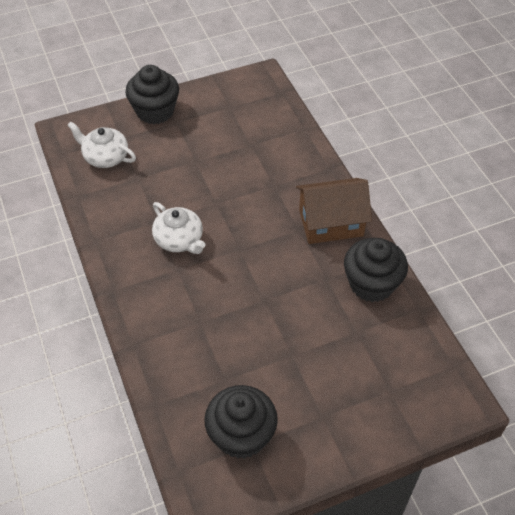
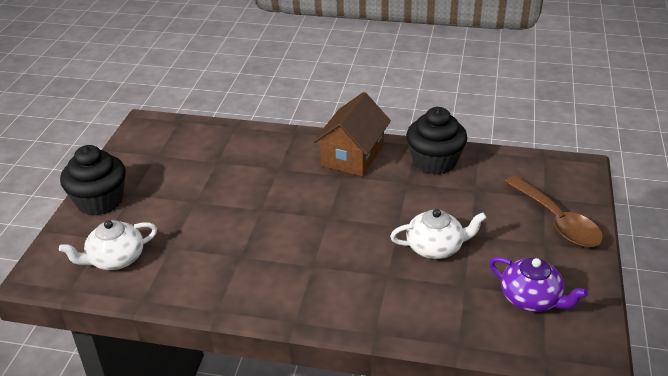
camera: 55 degrees left, 15 degrees down
(179, 240) = (279, 250): white teapot -> white teapot (435, 247)
(241, 435) = (531, 299): black cupcake -> purple teapot
(361, 415) = (557, 221): none -> brown spoon

